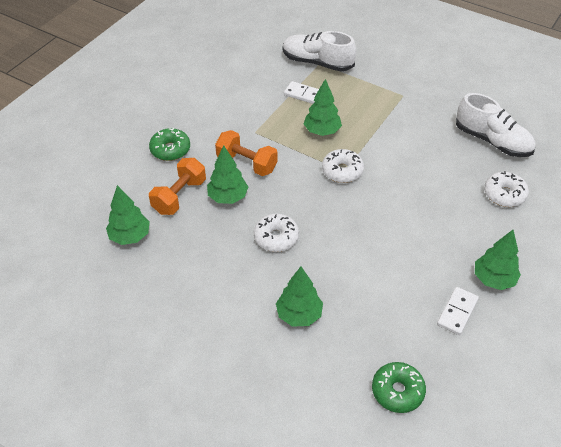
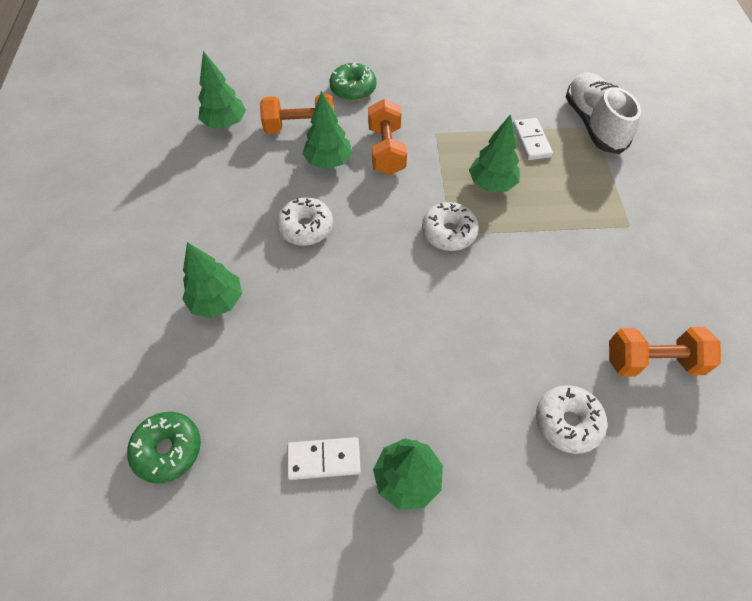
camera: 55 degrees right, 10 degrees up
(492, 141) = (652, 361): white shoe -> orange dumbbell

